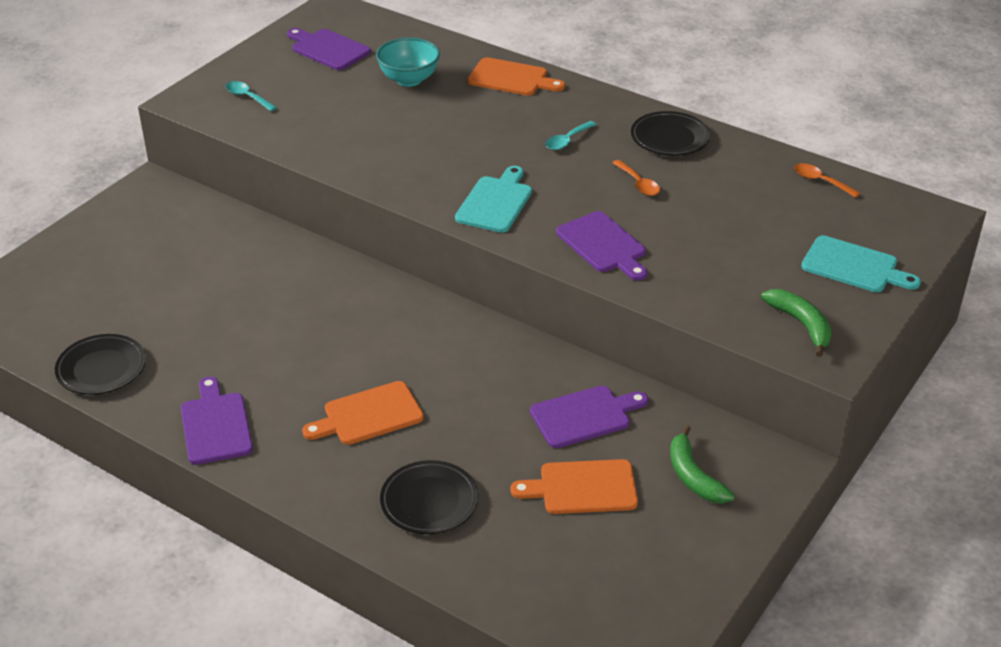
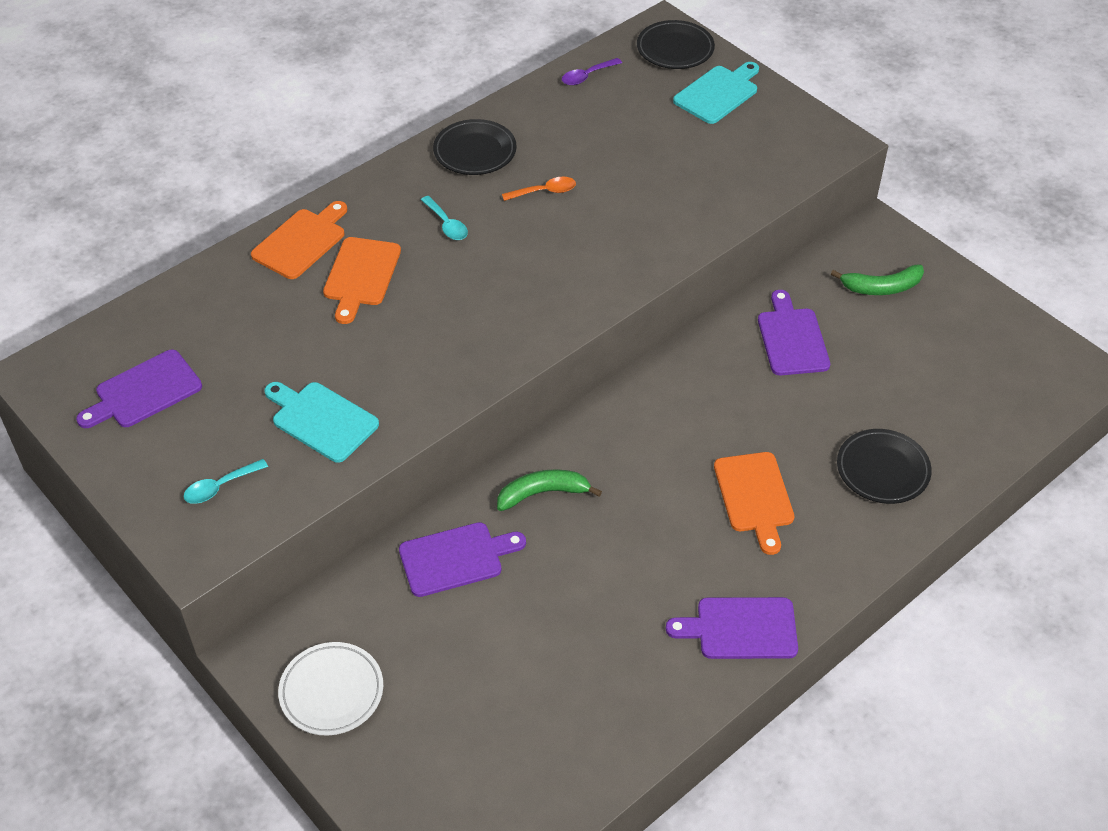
camera: 75 degrees left, 10 degrees up
(101, 369) = (618, 733): black plate -> black plate (675, 49)
(124, 222) = (331, 692): none -> white plate
(409, 80) = (259, 328): turquoise bowl -> none
(495, 202) = (537, 301): turquoise cutting board -> turquoise cutting board (321, 420)
(582, 488) = (883, 360): orange cutting board -> orange cutting board (361, 275)
(603, 245) = (637, 238): purple cutting board -> purple cutting board (456, 558)
(801, 325) = (788, 145): green banana -> green banana (543, 493)
(820, 181) = (587, 76): orange spoon -> purple spoon

